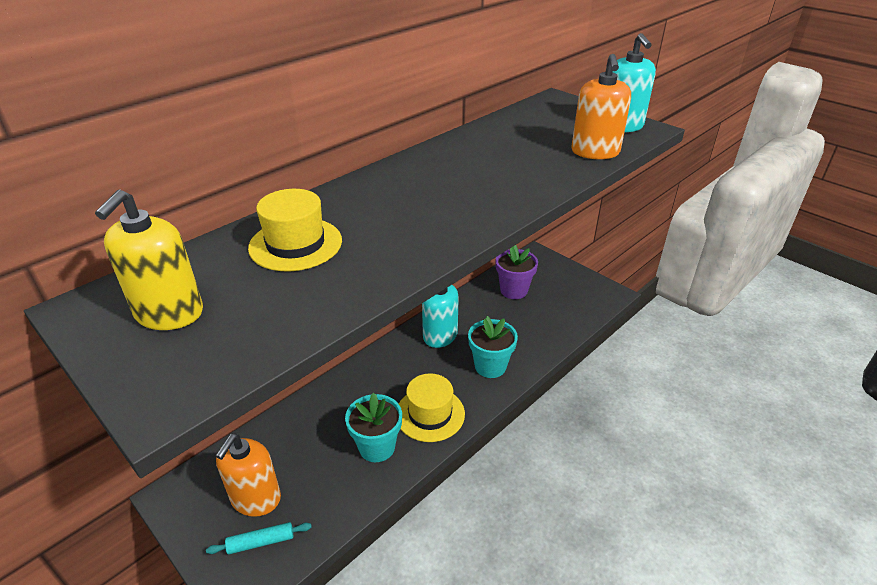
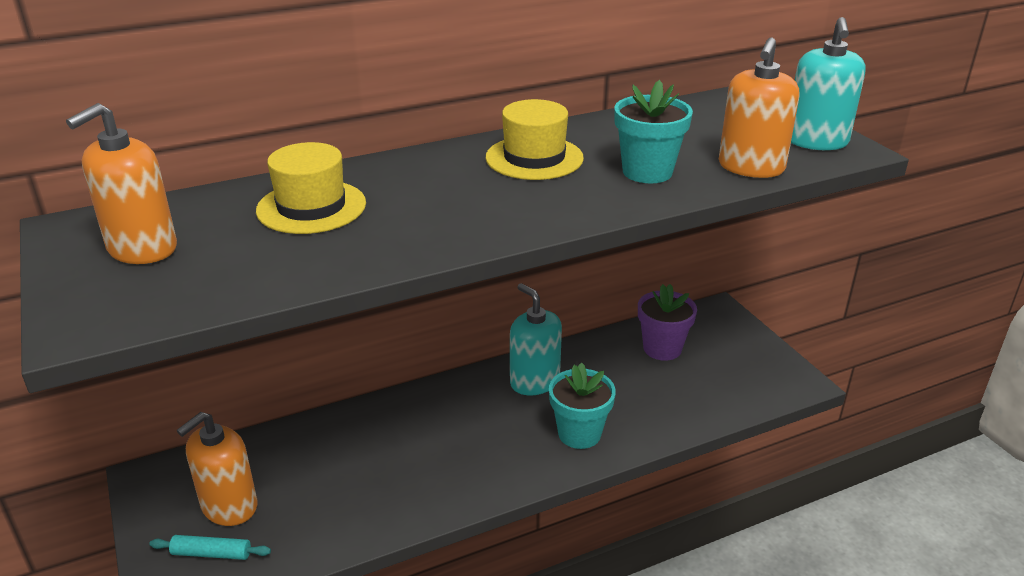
camera: 20 degrees right, 5 degrees down
(169, 313) = (142, 249): yellow soap dispenser -> orange soap dispenser
(377, 447) = (390, 490): turquoise flower pot -> turquoise flower pot (647, 172)
(430, 414) = (473, 470): yellow hat -> yellow hat (534, 158)

